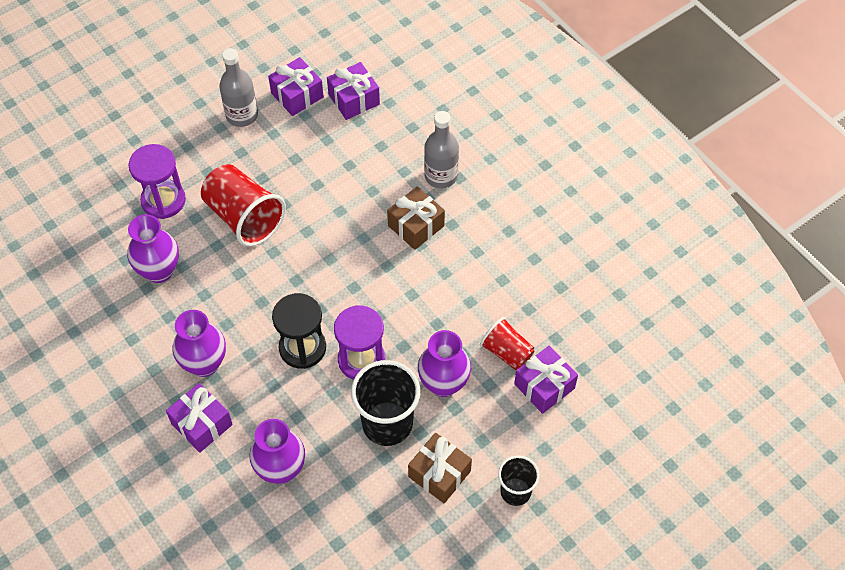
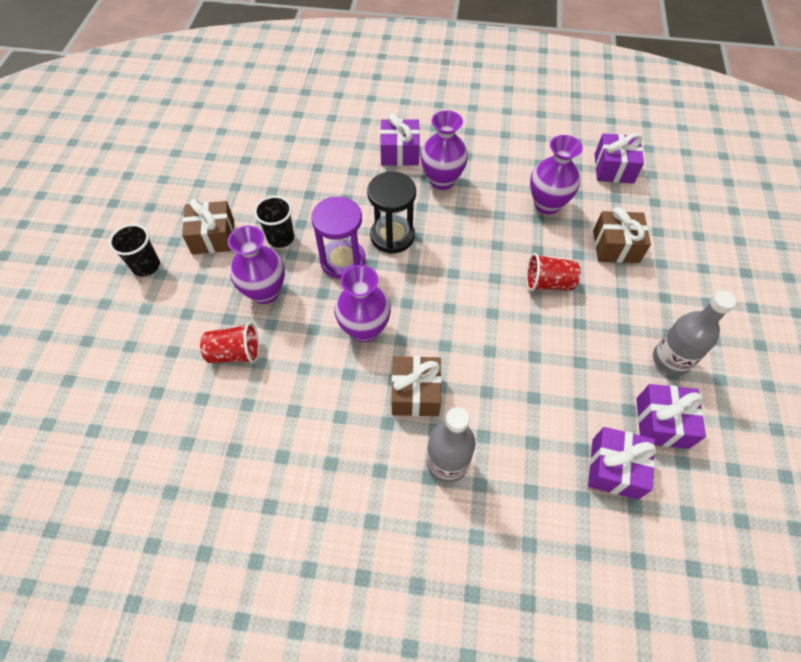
camera: 135 degrees right, 0 degrees up
(163, 200) = (615, 246): purple hourglass -> brown gift
(244, 217) = (548, 283): red cup -> red cup, size x0.59
(281, 469) = (322, 167): purple vase -> purple vase (364, 329)
(387, 423) = (280, 238): black cup -> black cup, size x0.59
(544, 386) = (180, 352): purple gift -> purple gift (613, 168)

